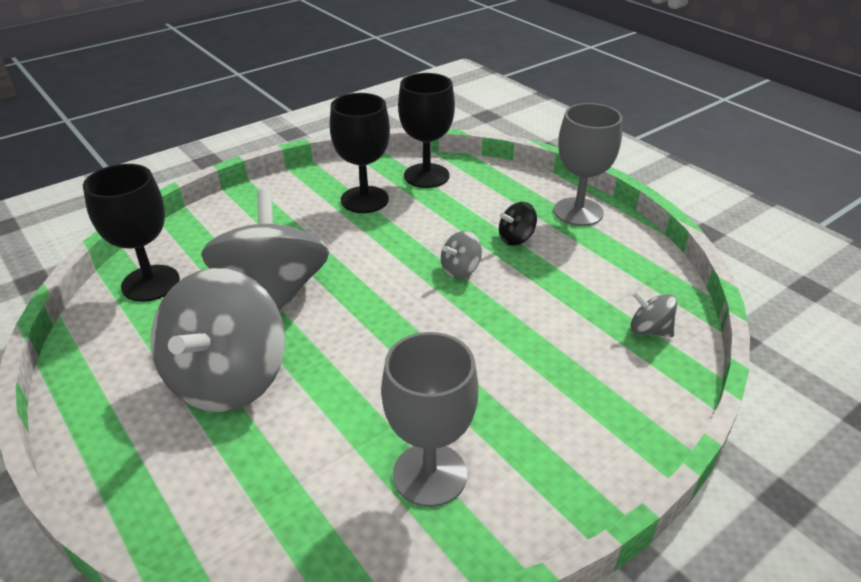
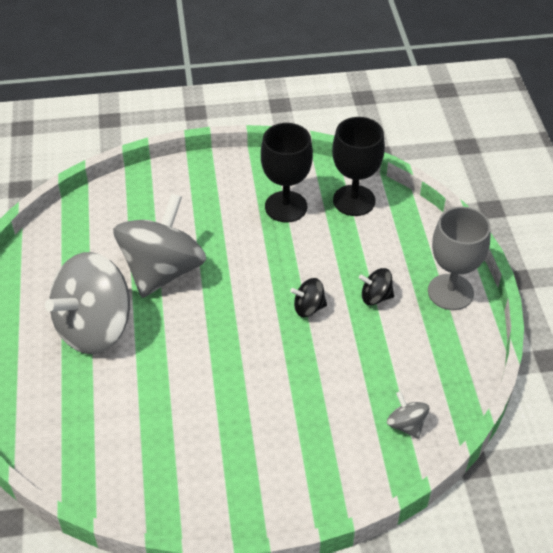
camera: 30 degrees right, 10 degrees up
(150, 283) = (89, 225): black goblet -> none
(429, 474) = (170, 454): grey goblet -> none
(460, 270) = (308, 308): grey spinning top -> black spinning top

